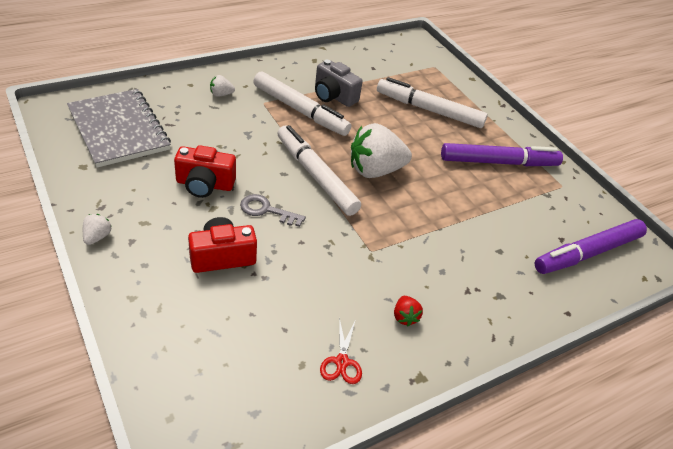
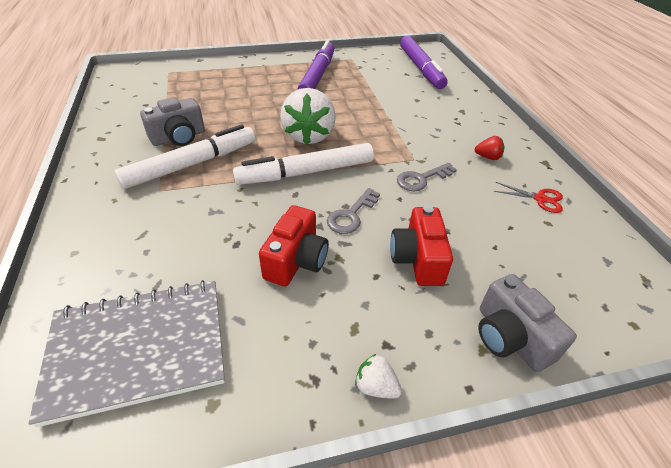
camera: 70 degrees left, 0 degrees up
(145, 316) = (510, 337): none -> grey camera
(221, 94) = (119, 224): white strawberry -> none
(338, 257) = (421, 179): none -> grey key
(429, 110) = (233, 89): white marker -> none

